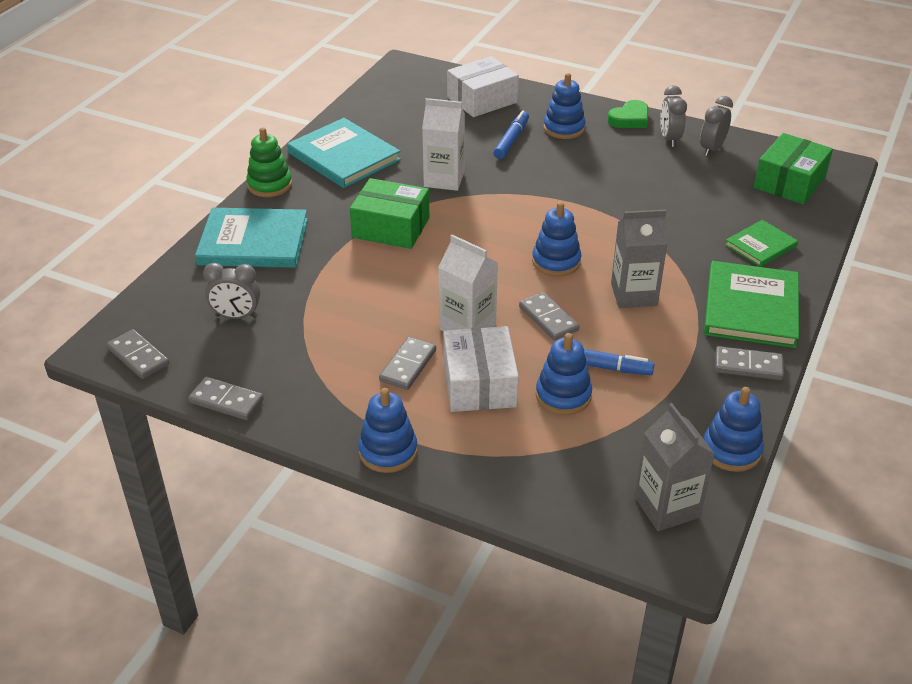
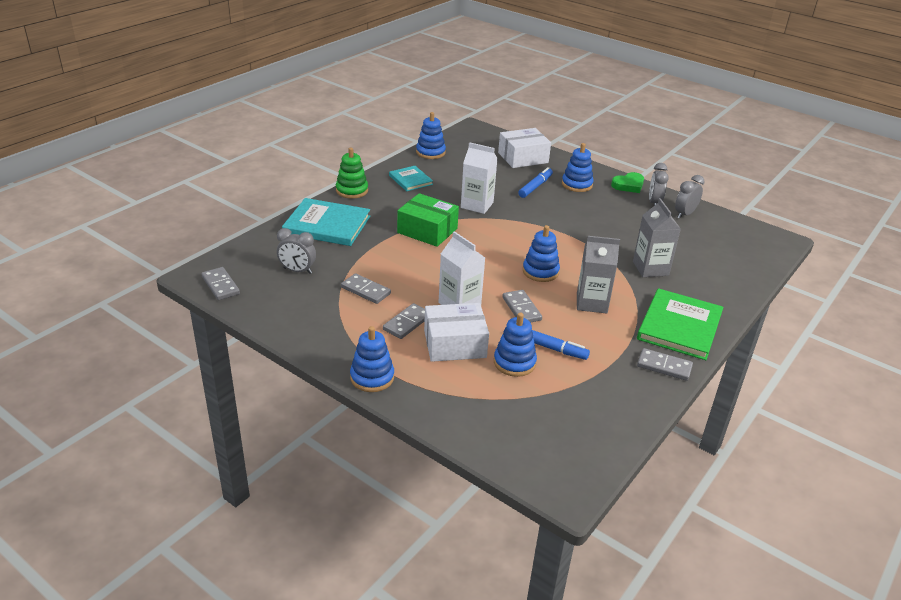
camera: 10 degrees right, 5 degrees down
(226, 401) = (270, 324): grey domino -> grey domino (365, 290)
(344, 156) = (410, 180): turquoise book -> turquoise book, size x0.56
(479, 384) = (455, 344): white box -> white box turned 75 degrees clockwise
(666, 507) = (567, 454): grey carton -> grey carton (650, 268)
(731, 450) = (631, 423): blue stacking toy -> blue stacking toy (430, 152)
(760, 245) = (701, 285): green book -> none
(789, 182) = (738, 245): green box -> none

